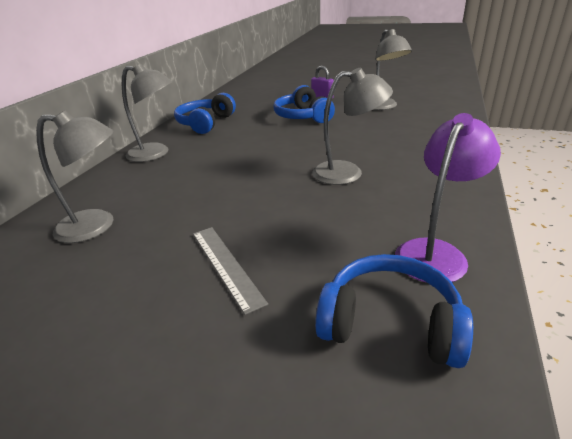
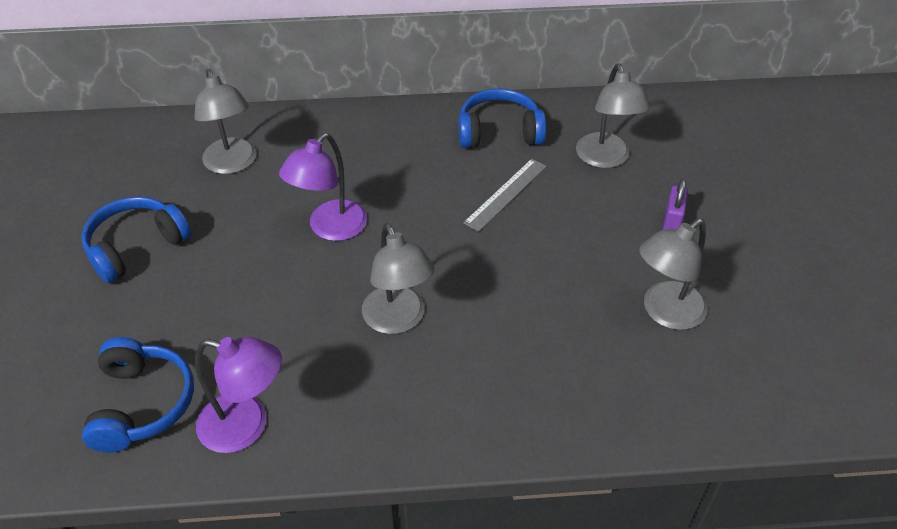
camera: 65 degrees right, 15 degrees up
(156, 154) = (389, 130): grey lamp -> grey lamp (605, 159)
(226, 265) = (194, 276): grey ruler -> grey ruler (506, 194)
(233, 187) = (330, 228): none -> purple lamp
(303, 116) = (571, 224): blue headphones -> blue headphones (136, 247)

